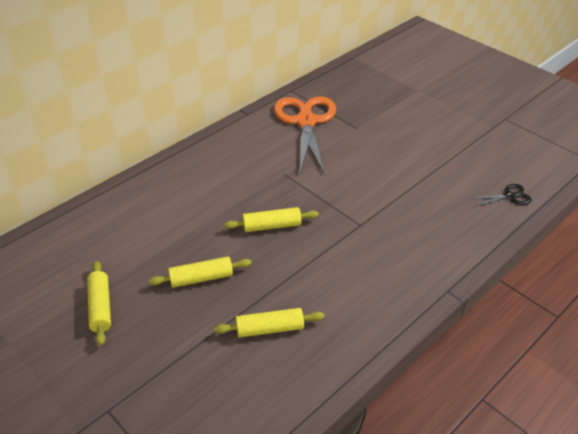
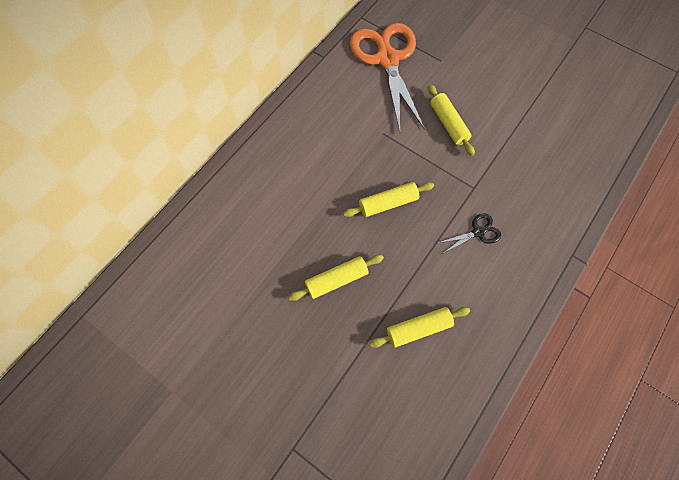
camera: 10 degrees left, 25 degrees up
(100, 307) = (247, 332): yellow rolling pin -> yellow rolling pin (448, 124)
(509, 196) = (608, 129): black scissors -> black scissors (478, 232)

